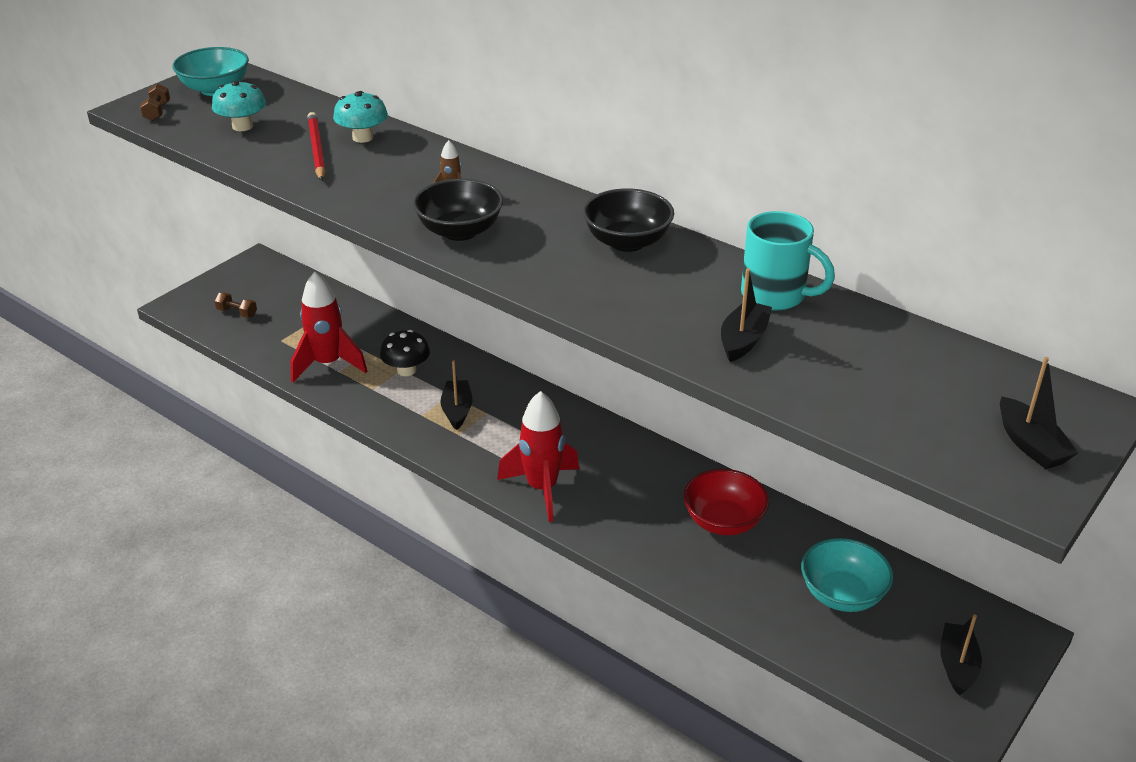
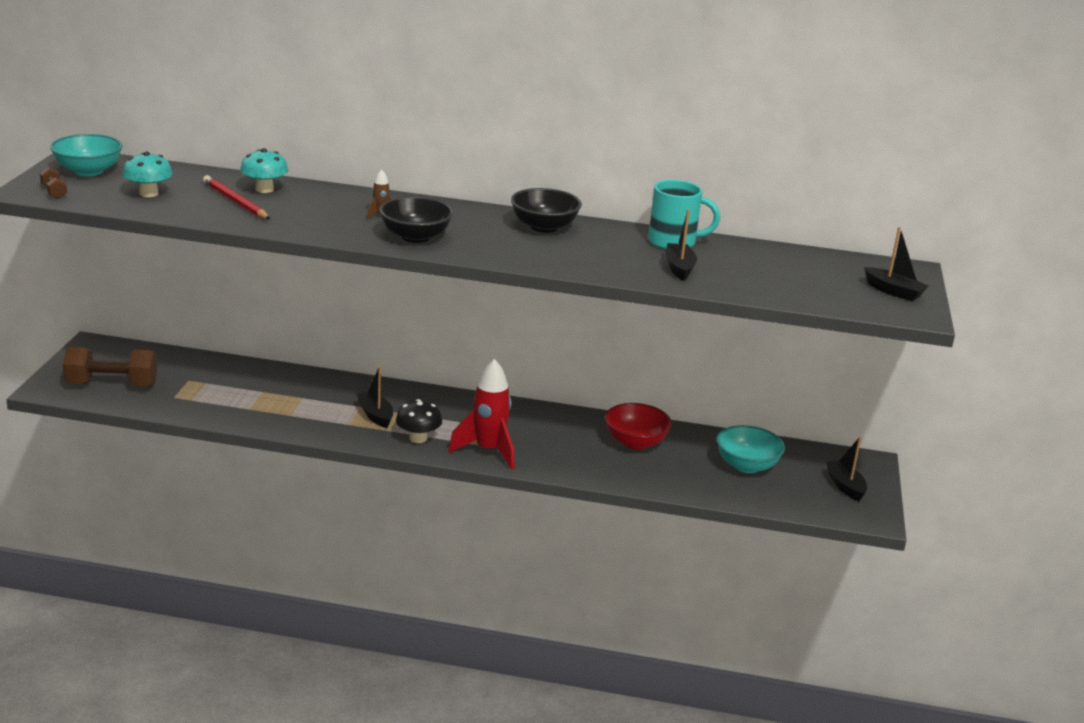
camera: 30 degrees left, 10 degrees down
(237, 313) = (112, 385): brown dumbbell -> brown dumbbell, size x2.20
(328, 364) = (234, 405): red rocket -> none
(406, 370) = (307, 397): black mushroom -> black mushroom (418, 438)

